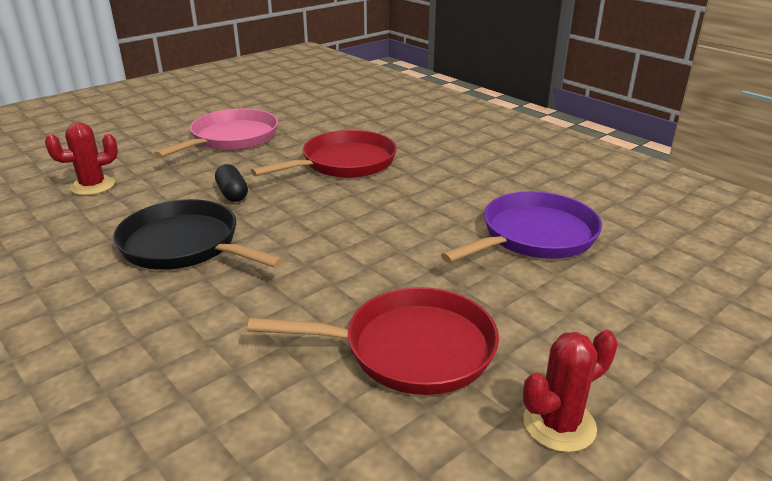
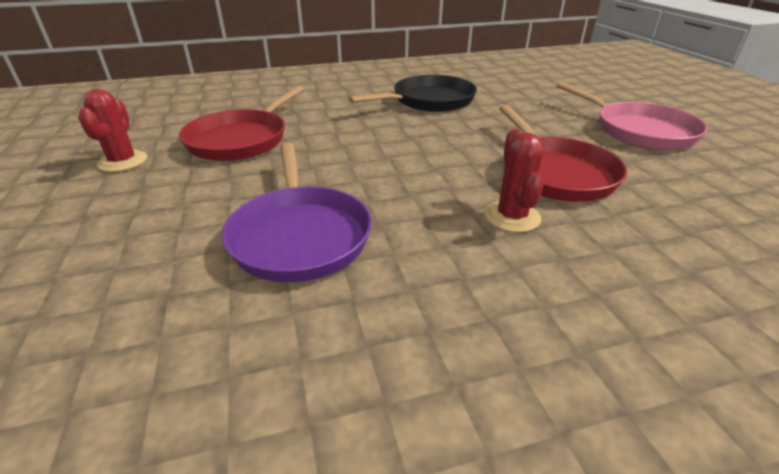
camera: 115 degrees right, 5 degrees up
(93, 186) = (539, 85): red cactus -> red cactus (512, 217)
(232, 193) = (502, 119): black capsule -> none

